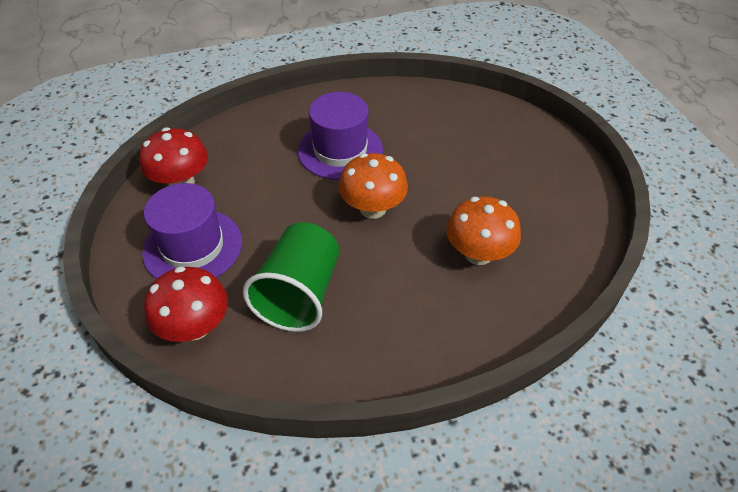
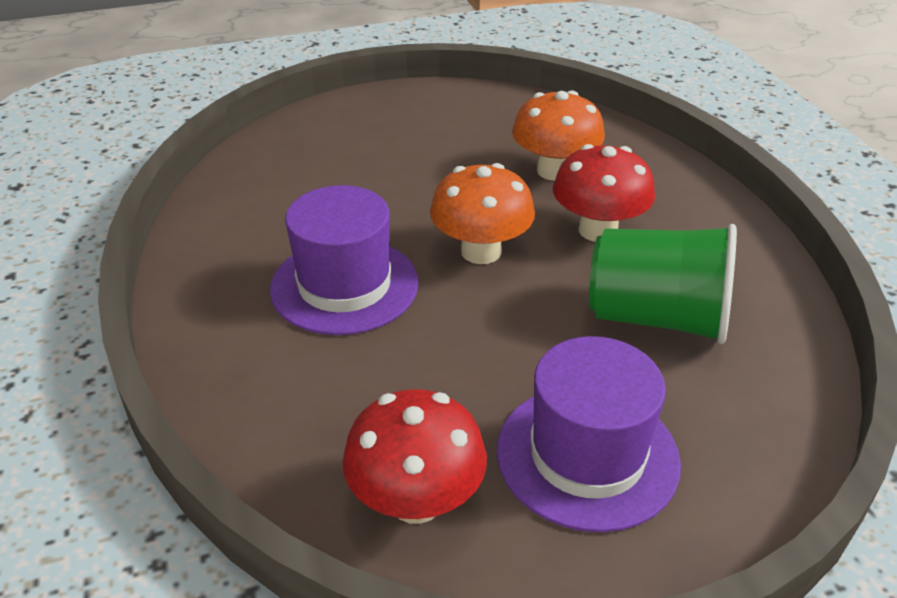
camera: 90 degrees left, 10 degrees down
(195, 327) = (751, 428): red mushroom -> red mushroom (598, 230)

